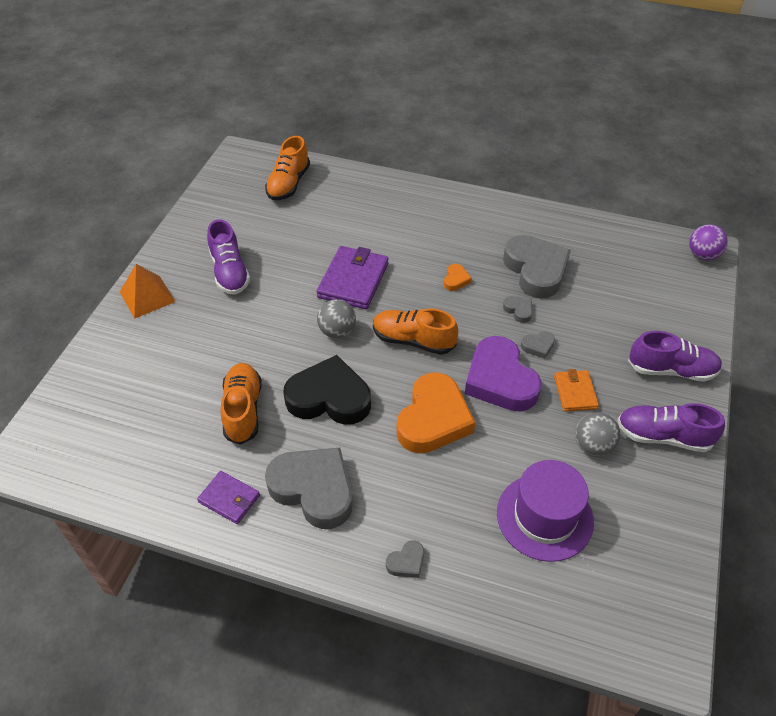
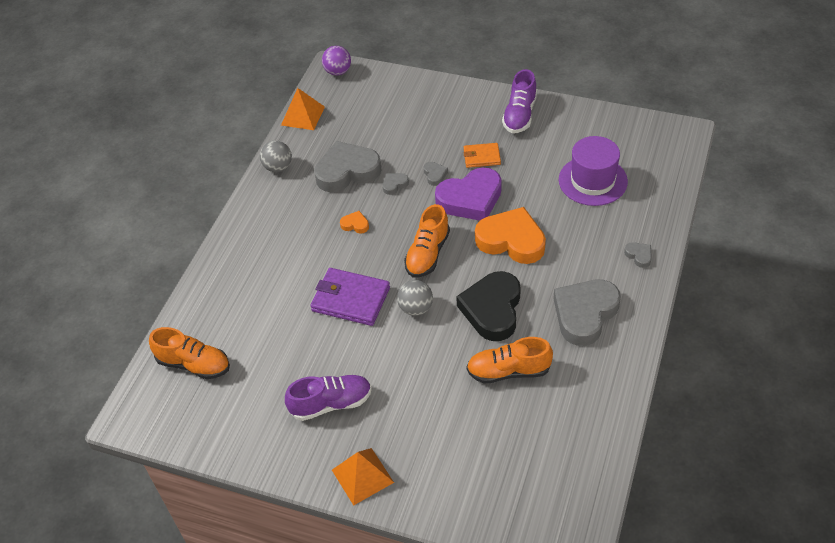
camera: 85 degrees left, 0 degrees up
(229, 499) = (599, 370): purple wallet -> none
(593, 446) = (530, 151): grey ball -> grey ball (278, 167)
(619, 231) = (303, 116): none -> orange pyramid
(671, 370) = (459, 103): purple shoe -> none

